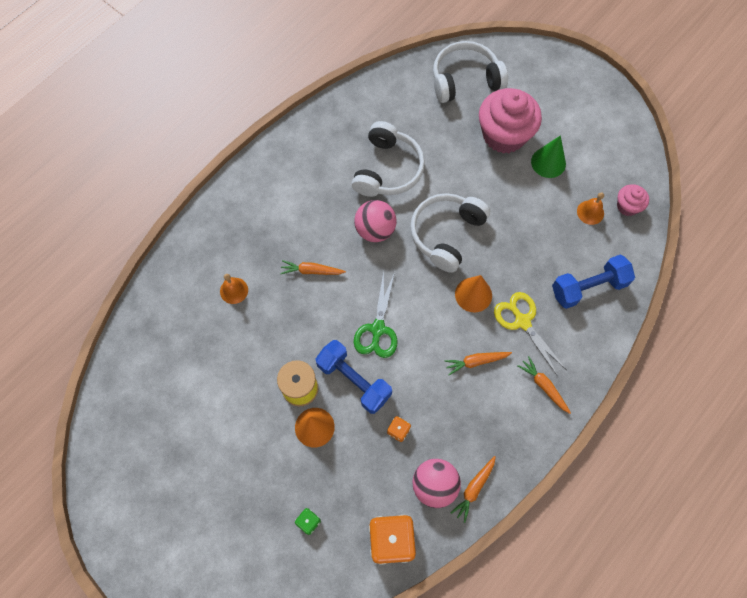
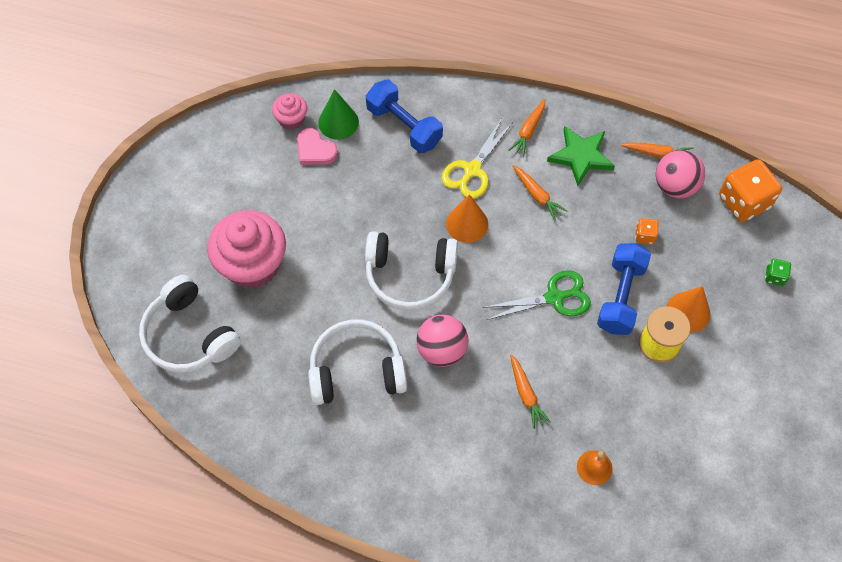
camera: 115 degrees left, 5 degrees down
(499, 418) = (581, 156): none -> green star
(548, 162) = (270, 208): green cone -> green cone (338, 122)
(590, 212) = (315, 150): orange bell -> pink heart

